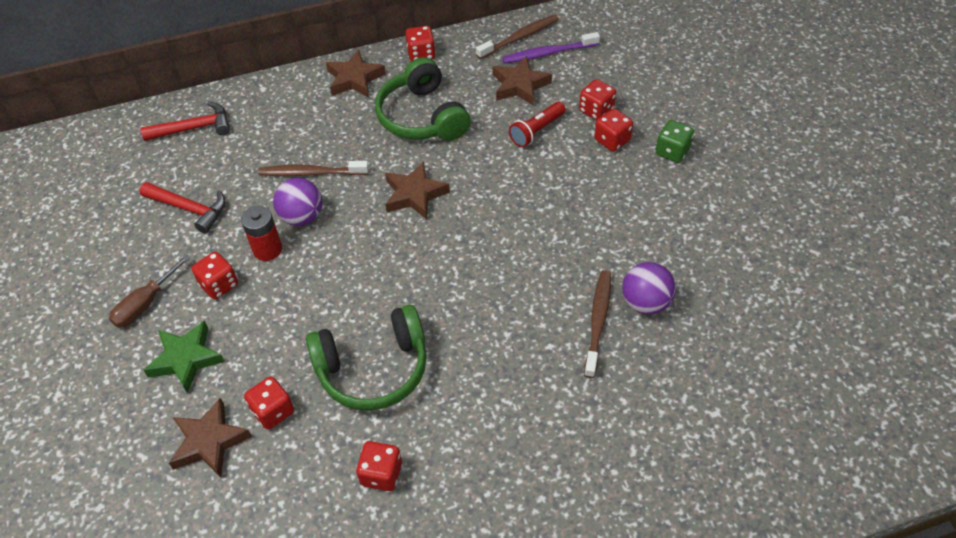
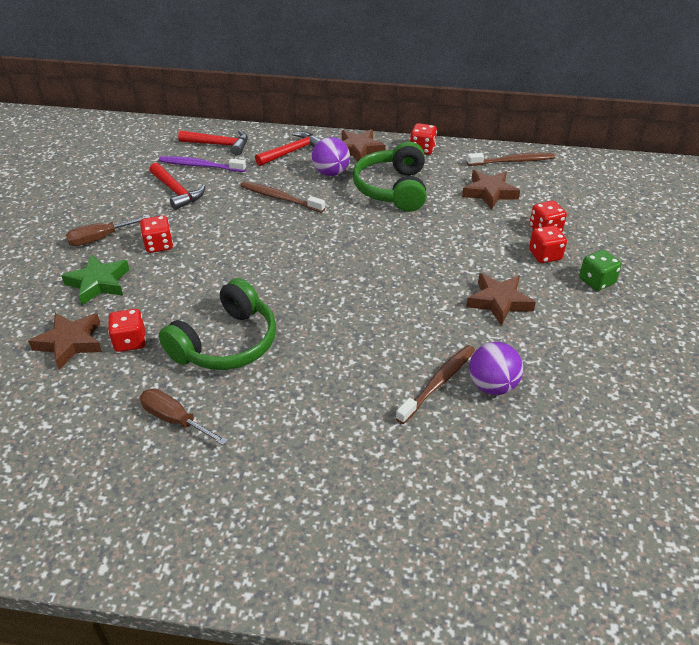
camera: 25 degrees right, 10 degrees down
(267, 249) = (210, 235): red battery -> none
(284, 107) = (292, 151): none -> red hammer
(302, 217) = (251, 223): purple ball -> purple ball (331, 173)
(373, 368) = (226, 343): green headphones -> green headphones turned 60 degrees counterclockwise
(381, 474) = (175, 420): red dice -> brown screwdriver
(414, 194) = (348, 238): brown star -> brown star (499, 302)
(537, 131) = (482, 228): red flashlight -> none
(548, 53) = (530, 178): purple toothbrush -> purple toothbrush (200, 166)

